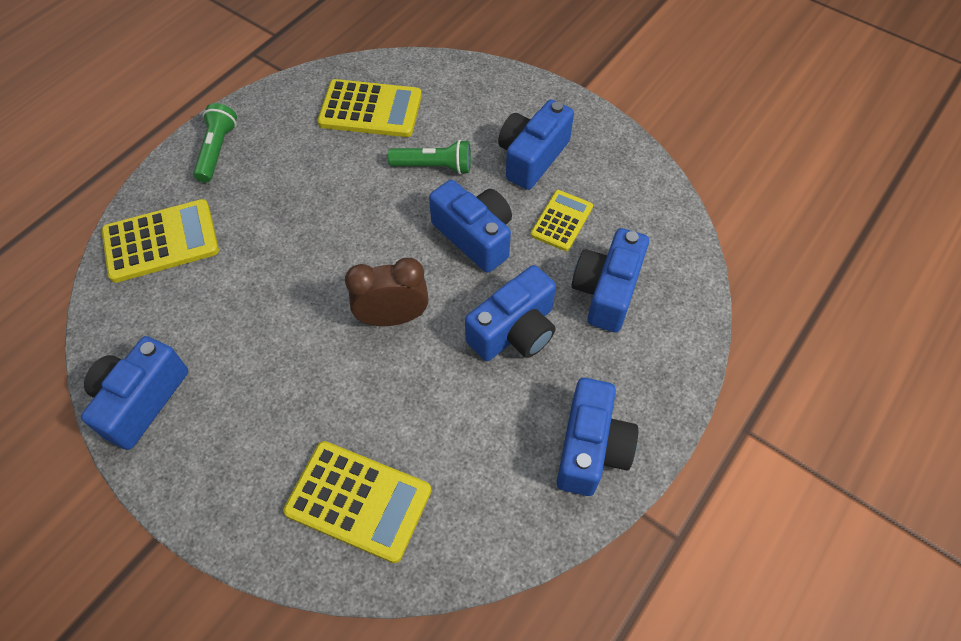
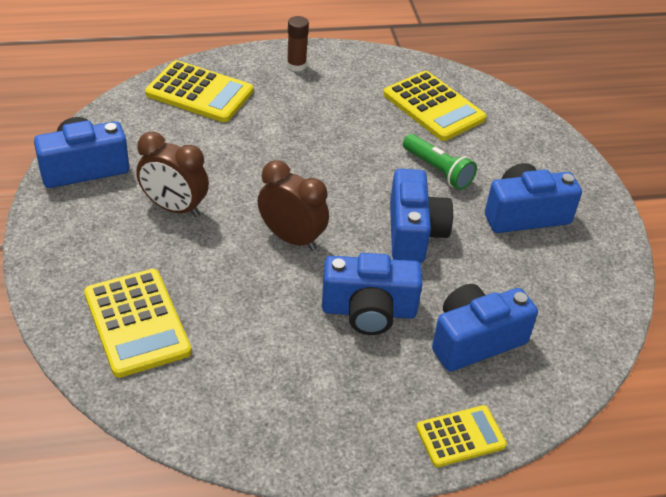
camera: 40 degrees right, 15 degrees down
(217, 150) = (296, 65): green flashlight -> brown glue stick
(268, 370) = (174, 208): none -> brown clock
(561, 221) = (496, 270): yellow calculator -> yellow calculator (460, 436)
(591, 448) = (332, 426): blue camera -> none

